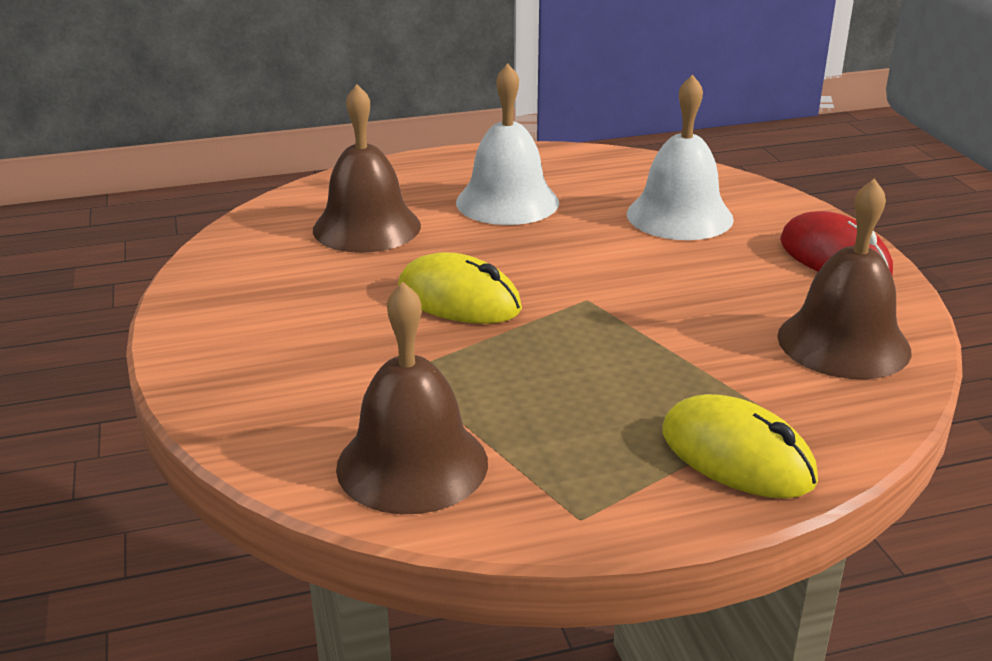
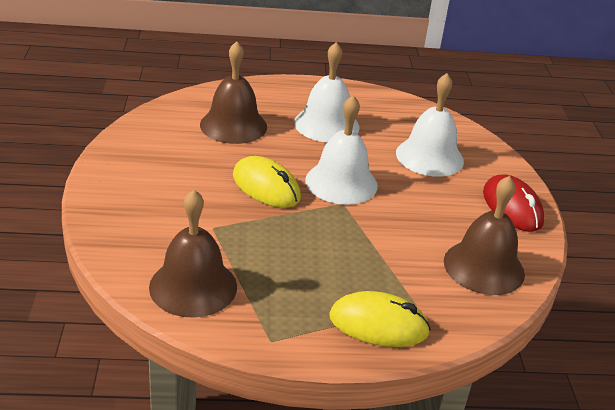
camera: 10 degrees right, 5 degrees up
(570, 272) = (341, 182): none -> white bell
(737, 456) = (378, 325): yellow mouse -> yellow mouse turned 45 degrees counterclockwise

